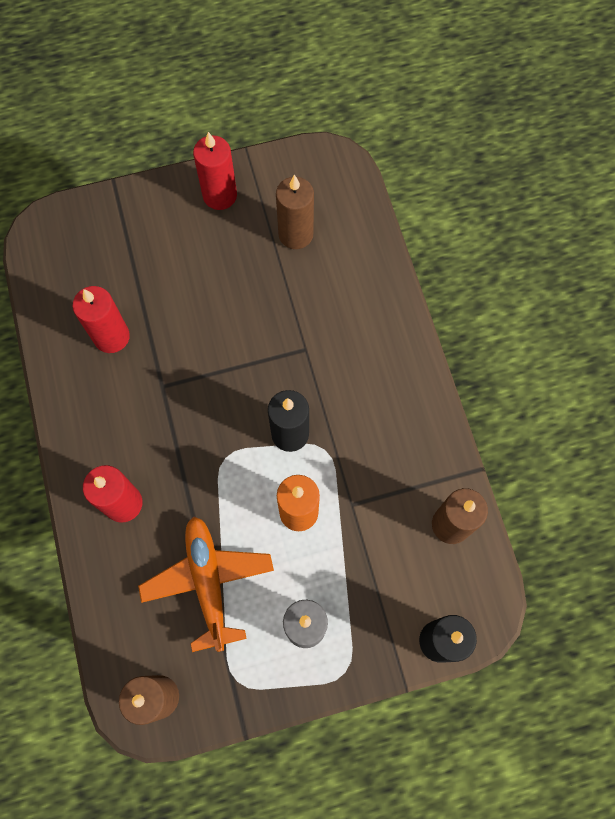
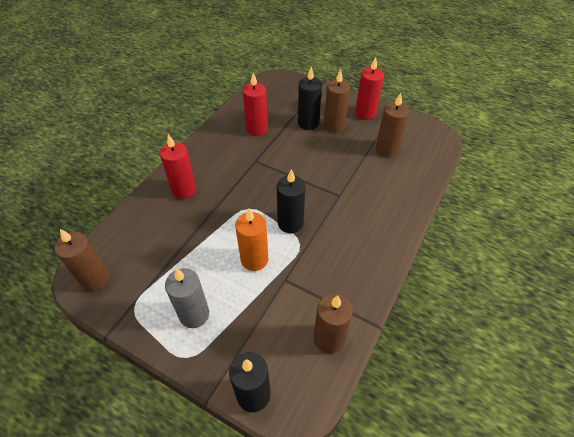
camera: 45 degrees right, 20 degrees down
(166, 272) = (308, 123): none -> black candle
(202, 249) = (334, 126): none -> brown candle
(208, 582) = (177, 251): orange plane -> none

